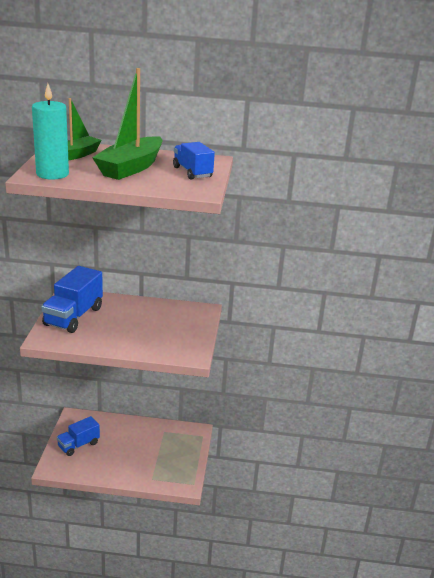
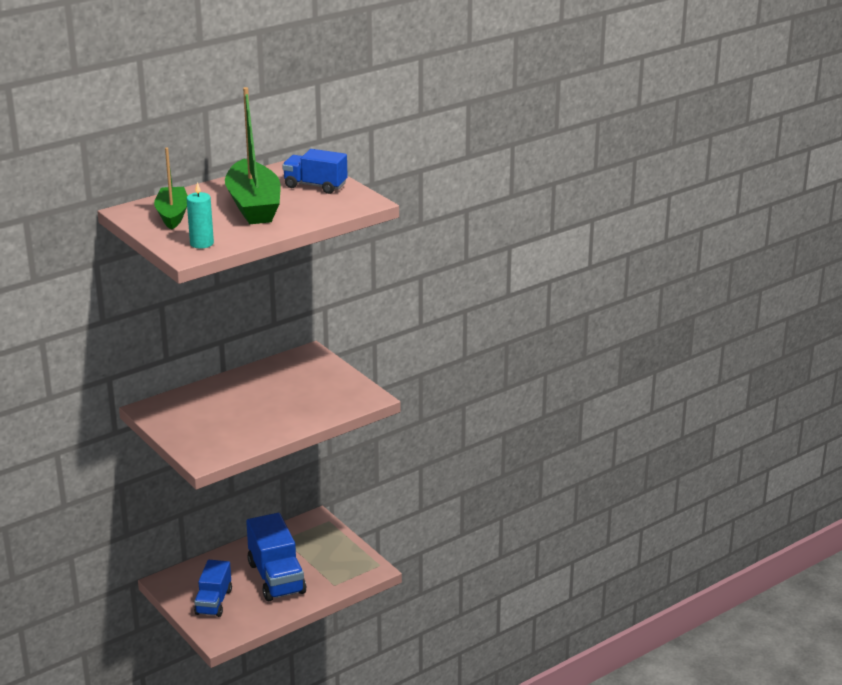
camera: 40 degrees left, 0 degrees up
(52, 174) = (202, 243): turquoise candle -> turquoise candle, size x0.59
(73, 316) = (194, 424): blue truck -> blue truck (276, 578)

